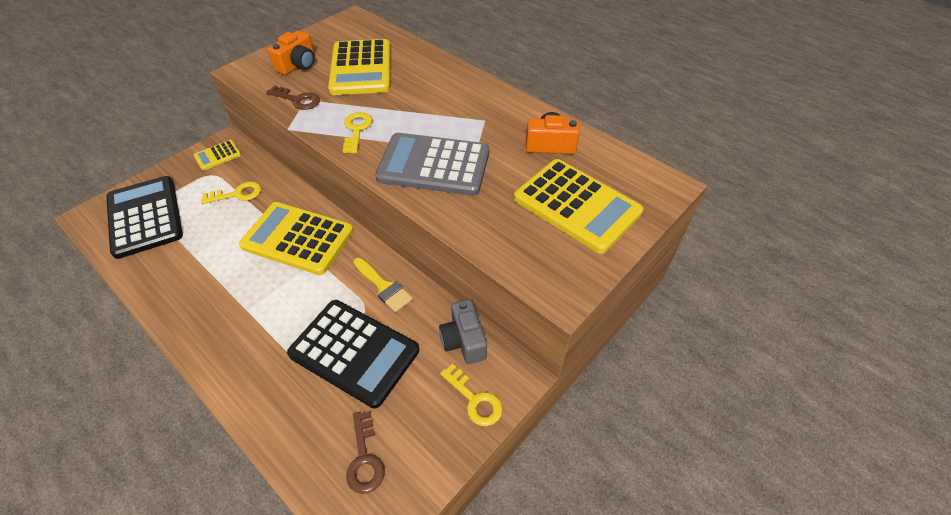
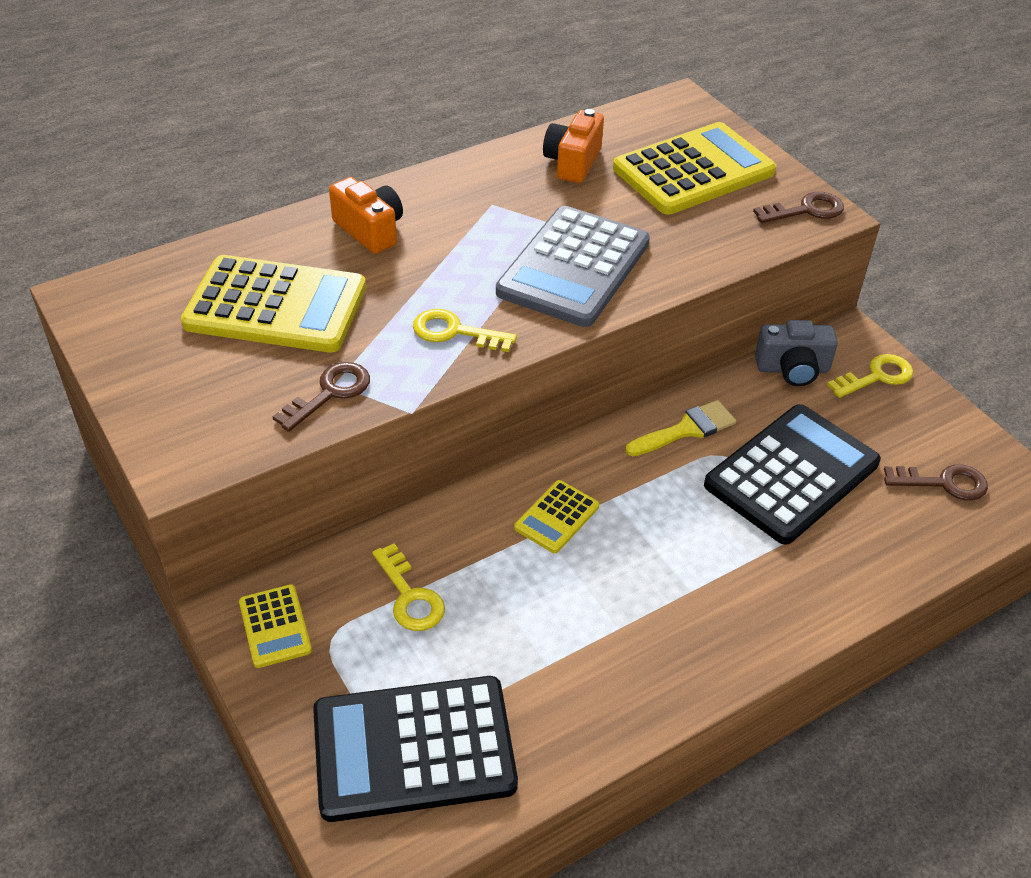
camera: 75 degrees left, 5 degrees down
(237, 194) = (410, 596): yellow key -> yellow key turned 150 degrees clockwise
(298, 65) = (212, 384): orange camera -> orange camera (370, 230)
(298, 238) = (557, 517): yellow calculator -> yellow calculator, size x0.48
(560, 279) = (806, 210): none -> brown key

